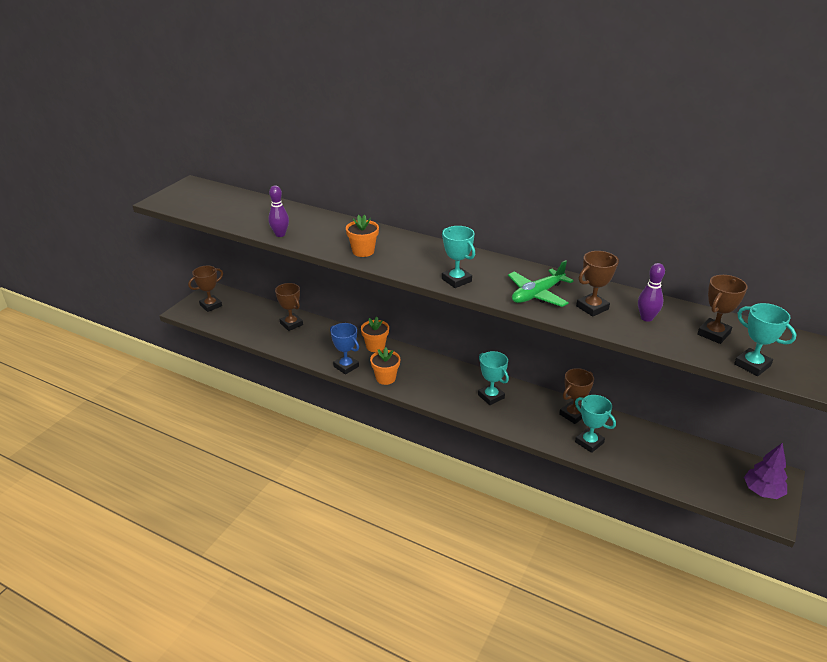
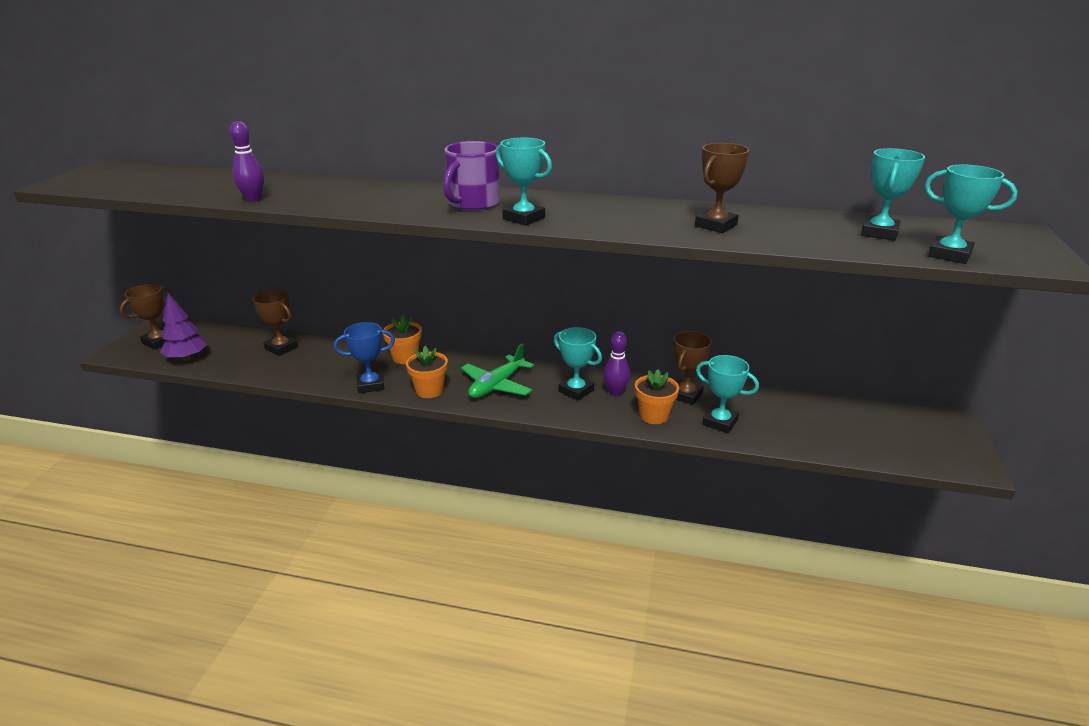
camera: 15 degrees left, 5 degrees down
(346, 366) = (370, 385): blue trophy -> blue trophy turned 45 degrees counterclockwise
(363, 251) = (381, 204): orange flower pot -> orange flower pot (654, 416)
(426, 259) = (473, 203): none -> purple mug
(537, 294) = (638, 221): green plane -> green plane (497, 385)
(646, 318) = (789, 228): purple bowling pin -> purple bowling pin (615, 392)
(713, 334) = (879, 233): brown trophy -> turquoise trophy
(762, 491) = (946, 441): purple tree -> purple tree (187, 358)

